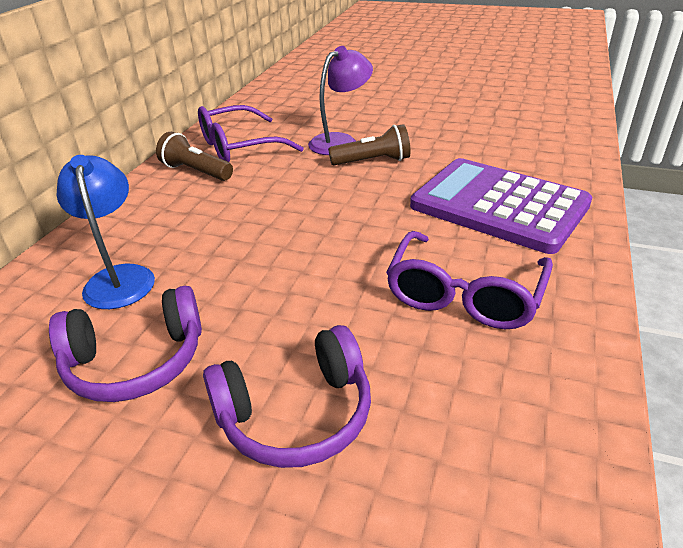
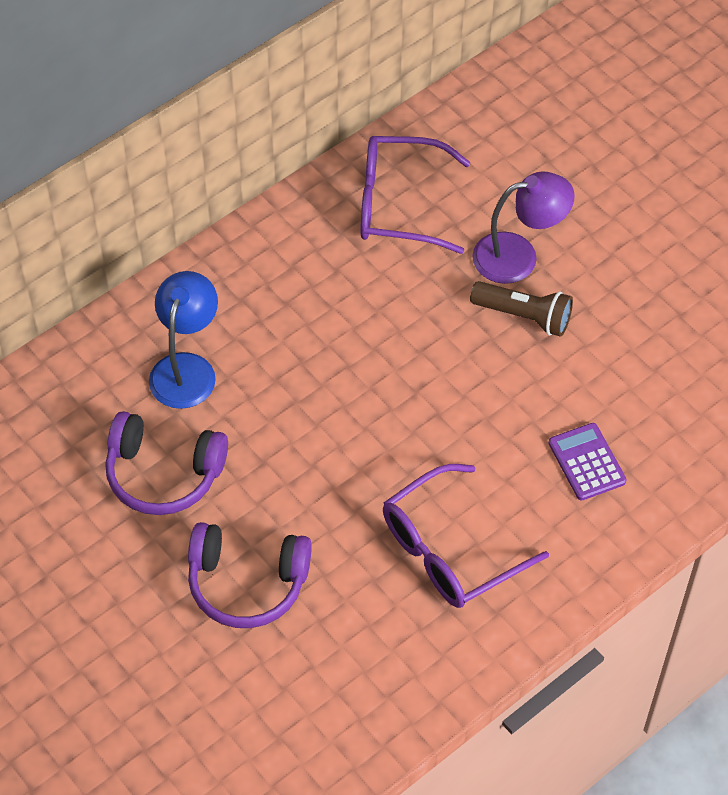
camera: 30 degrees right, 20 degrees up
(196, 172) = (327, 232): brown flashlight -> none
(499, 206) = (586, 462): purple calculator -> purple calculator, size x0.43

